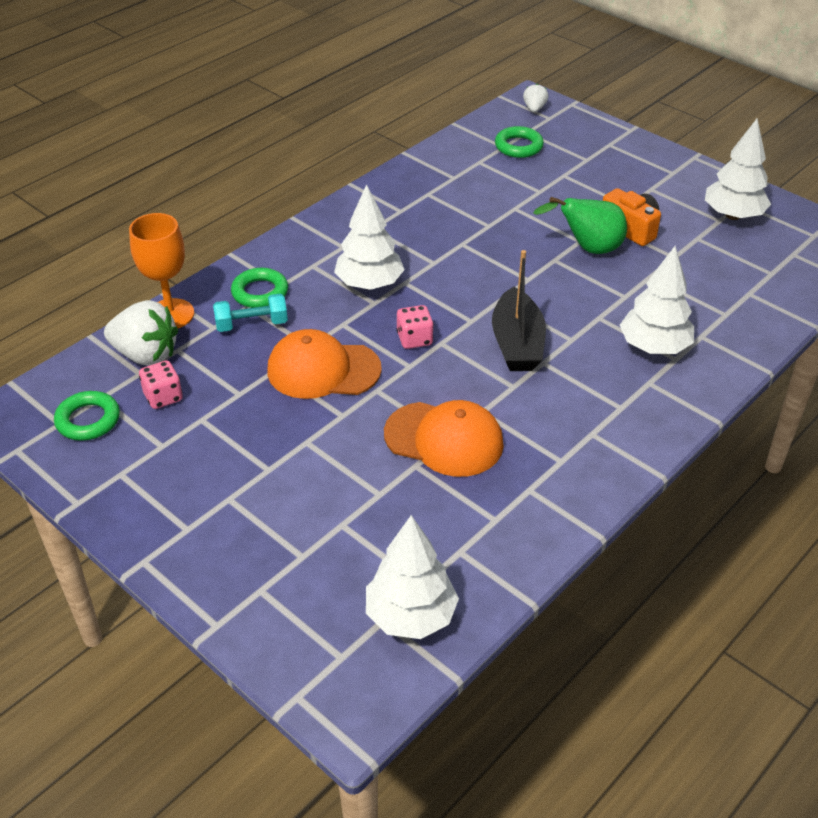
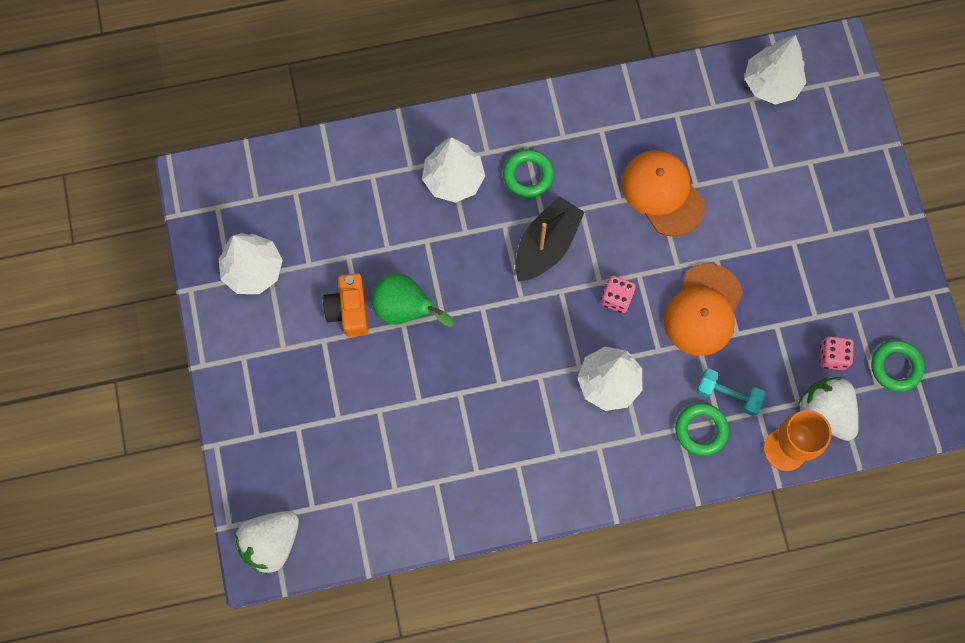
camera: 145 degrees left, 30 degrees up
(323, 370) = (703, 310): orange cap -> orange cap turned 75 degrees clockwise
(518, 146) = (340, 489): green ring -> green ring (528, 175)
(534, 108) = (271, 543): white strawberry -> white strawberry, size x1.96

